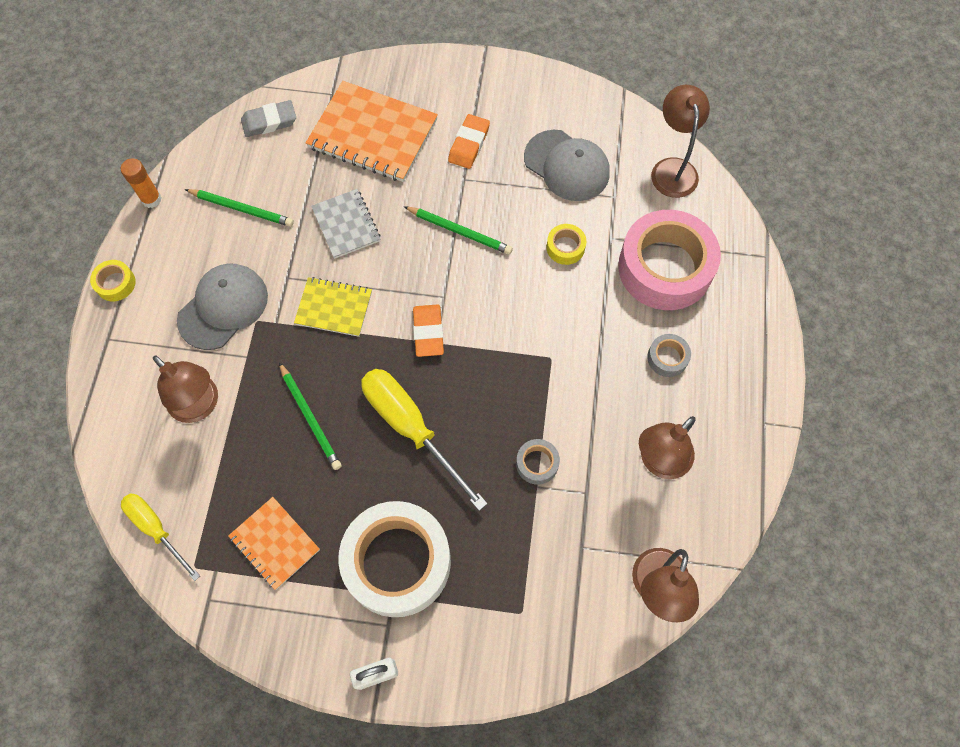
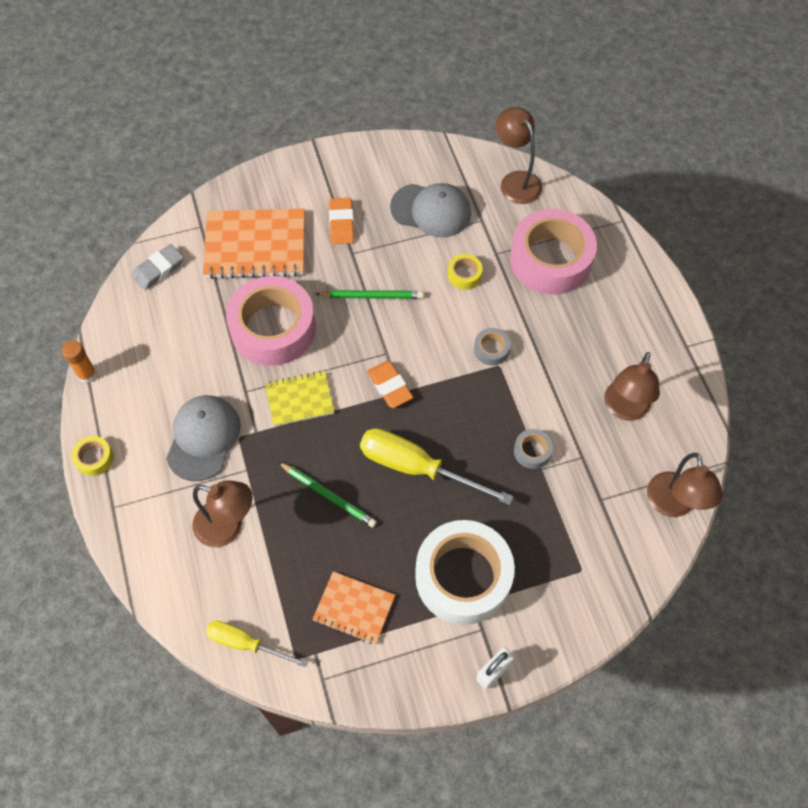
camera: 25 degrees left, 5 degrees down
(242, 209) = (174, 351): green pencil -> none
(346, 225) = (273, 328): grey notebook -> pink tape
(667, 358) = (589, 328): grey tape -> grey tape (491, 349)

